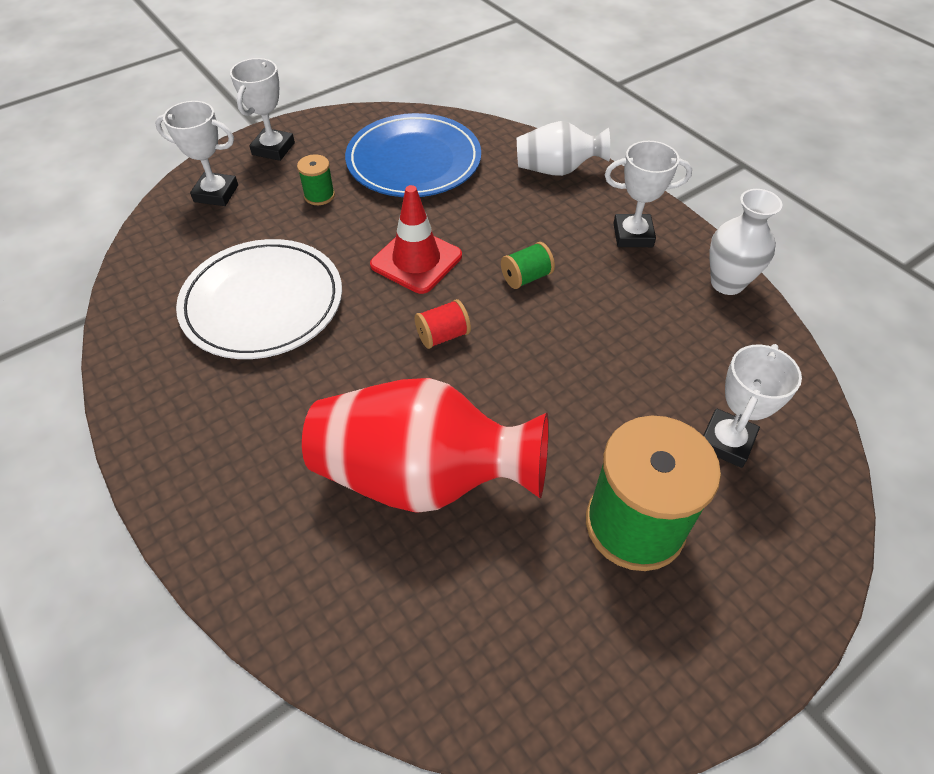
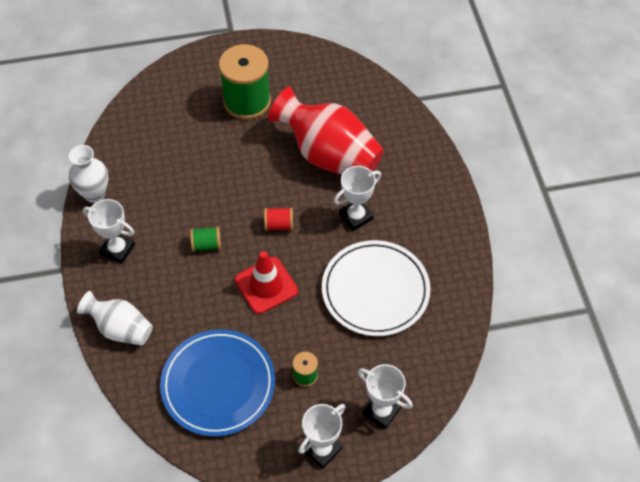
camera: 155 degrees left, 5 degrees up
(726, 441) = (177, 116): white trophy -> white trophy (356, 216)

